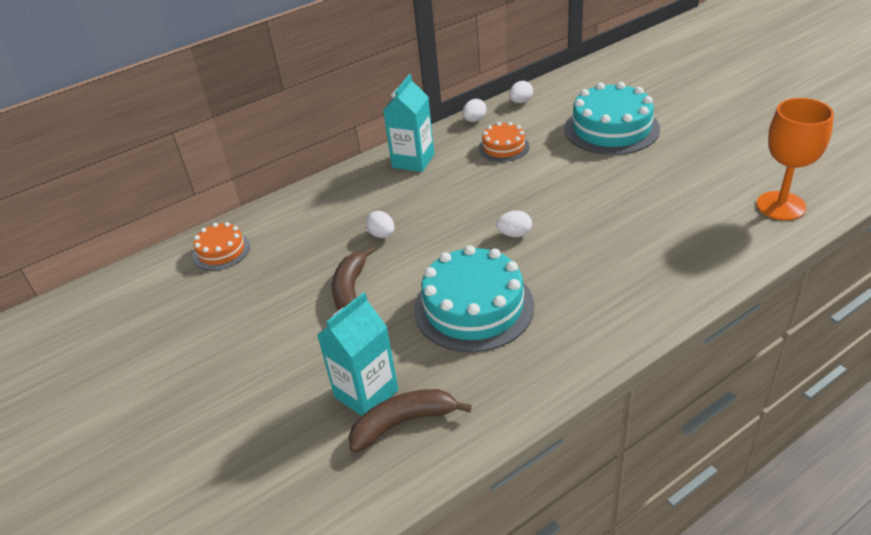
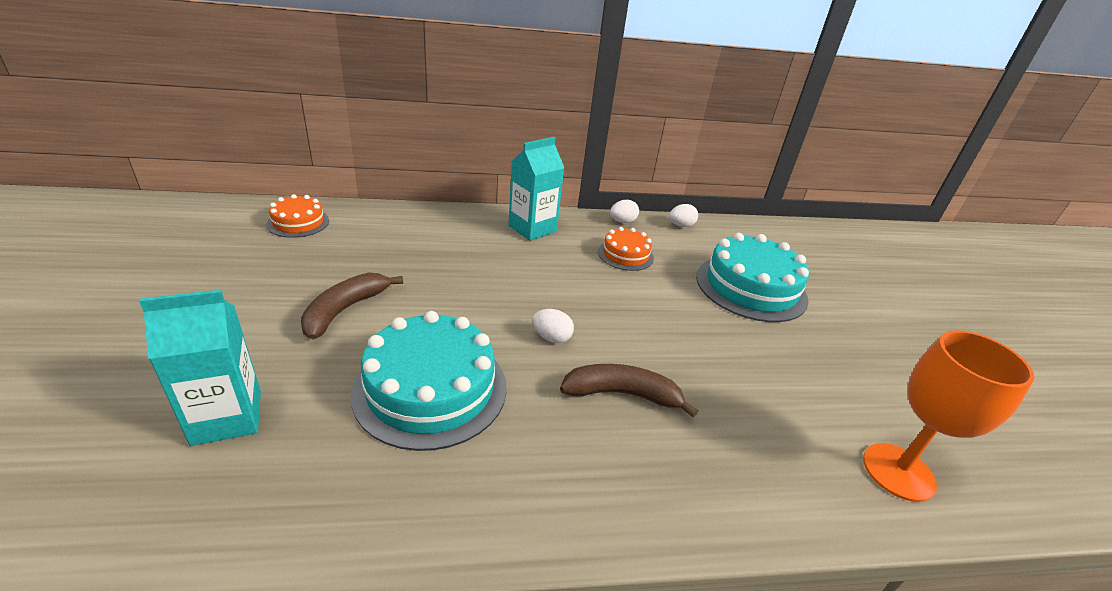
camera: 20 degrees right, 5 degrees down
(382, 235) = (433, 274): white egg -> none
(403, 422) = (214, 475): brown banana -> brown banana (622, 394)

